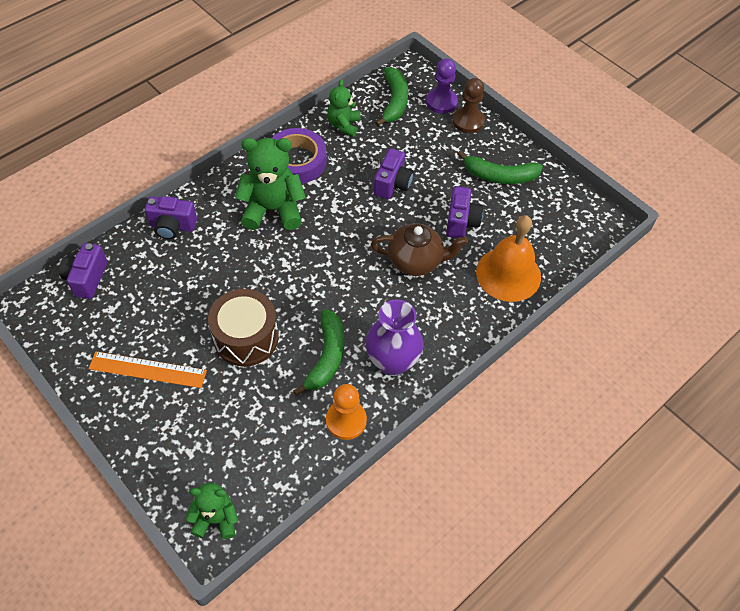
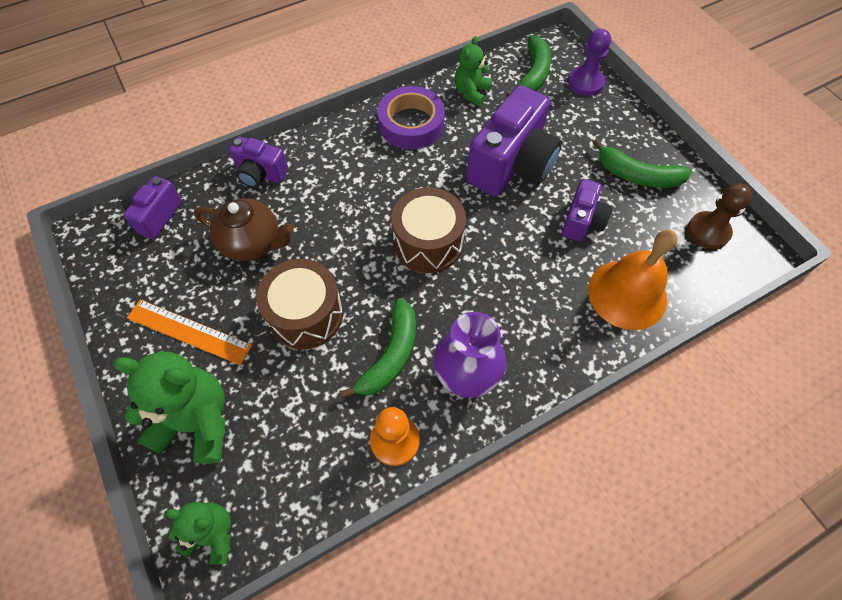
camera: 15 degrees right, 5 degrees up
(273, 210) = (372, 173): green teddy bear -> green teddy bear (197, 422)
(336, 261) = (428, 242): none -> brown drum
(392, 184) = (511, 165): purple camera -> purple camera, size x1.86
(416, 261) = (519, 259): brown teapot -> brown teapot (252, 243)
(468, 121) = (612, 108): brown pawn -> brown pawn (708, 231)

